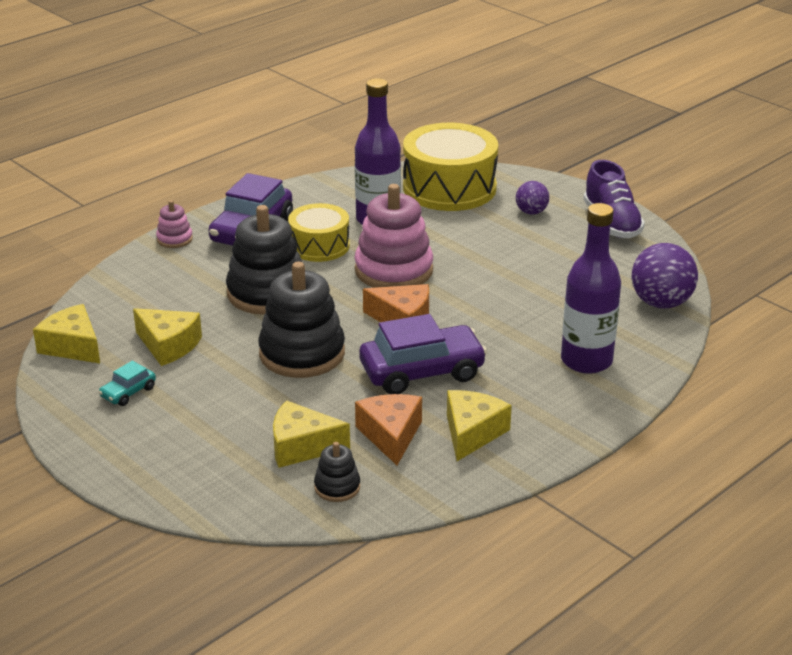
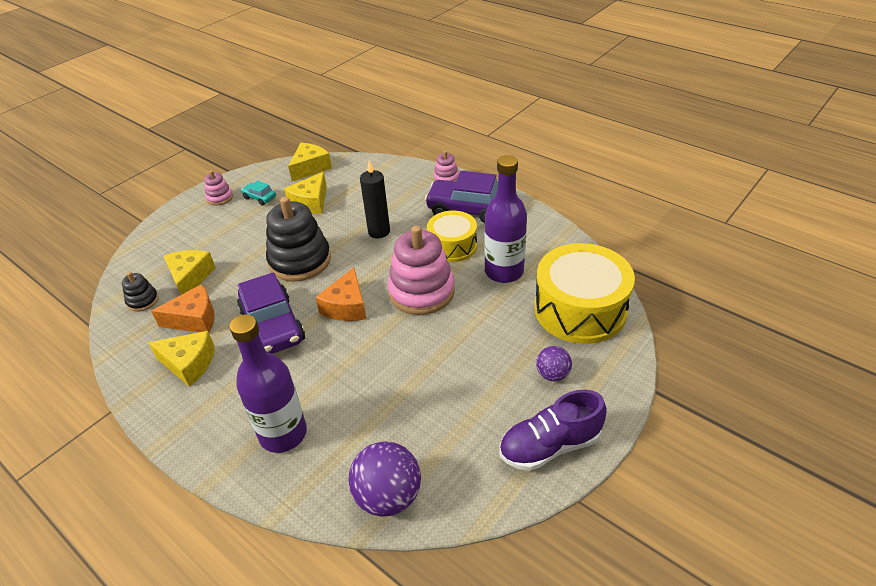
camera: 85 degrees right, 10 degrees up
(104, 432) = (220, 198): none -> pink stacking toy
(267, 293) = (379, 232): black stacking toy -> black candle

